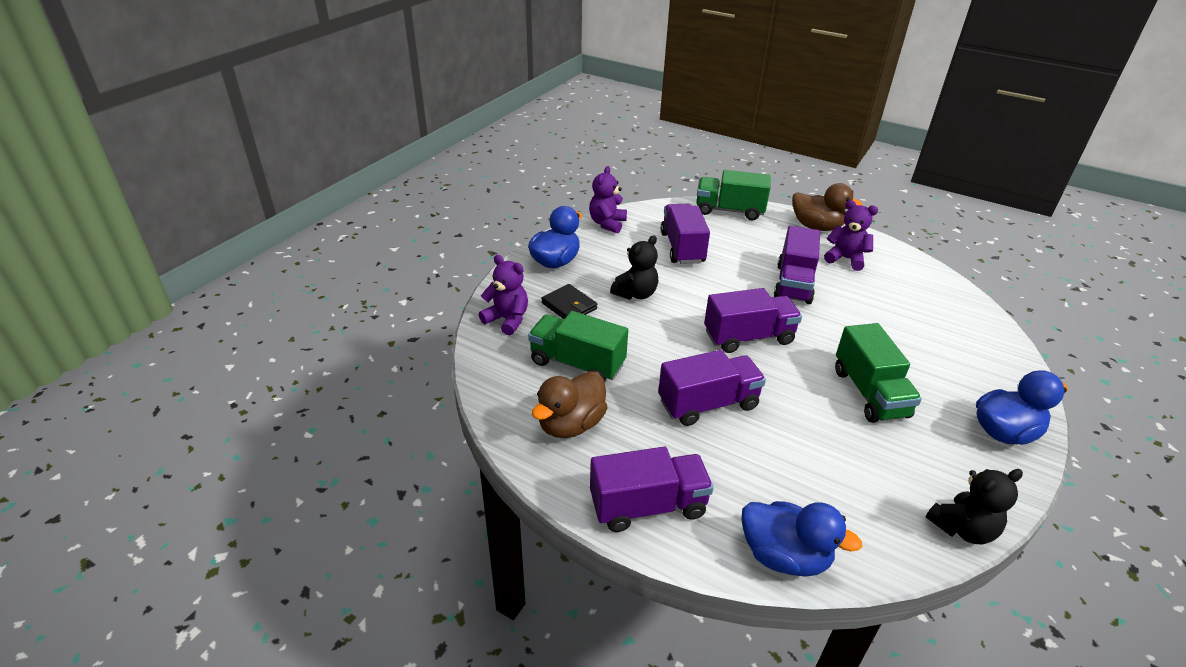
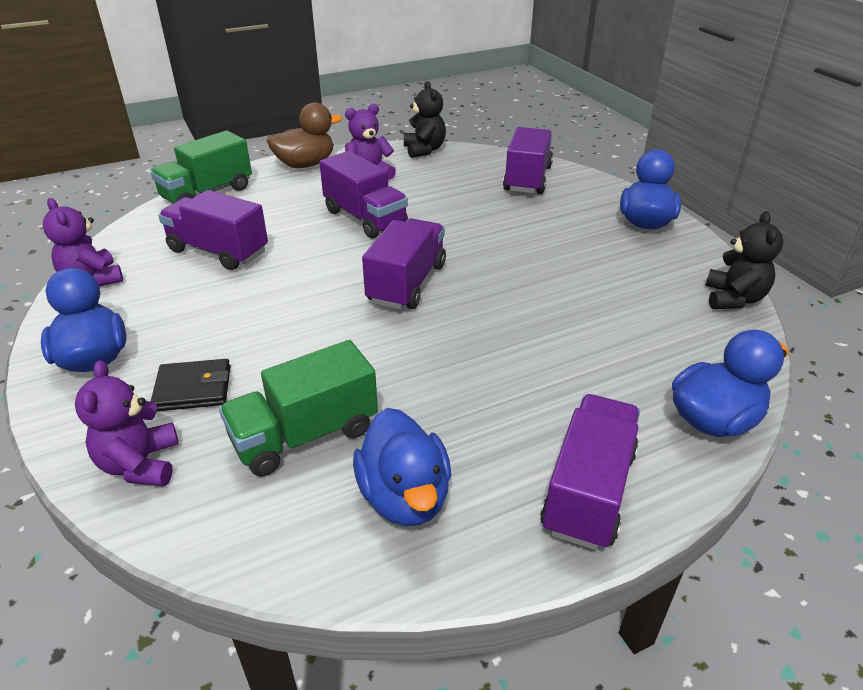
camera: 55 degrees left, 0 degrees up
(507, 320) = (140, 464): purple teddy bear -> purple teddy bear turned 75 degrees counterclockwise
(571, 424) = (404, 496): brown duck -> blue duck
(635, 294) = (245, 323): black teddy bear -> black teddy bear (424, 150)
(708, 404) = (474, 362): purple truck -> purple truck (527, 179)
(869, 393) = (548, 258): green truck -> none

